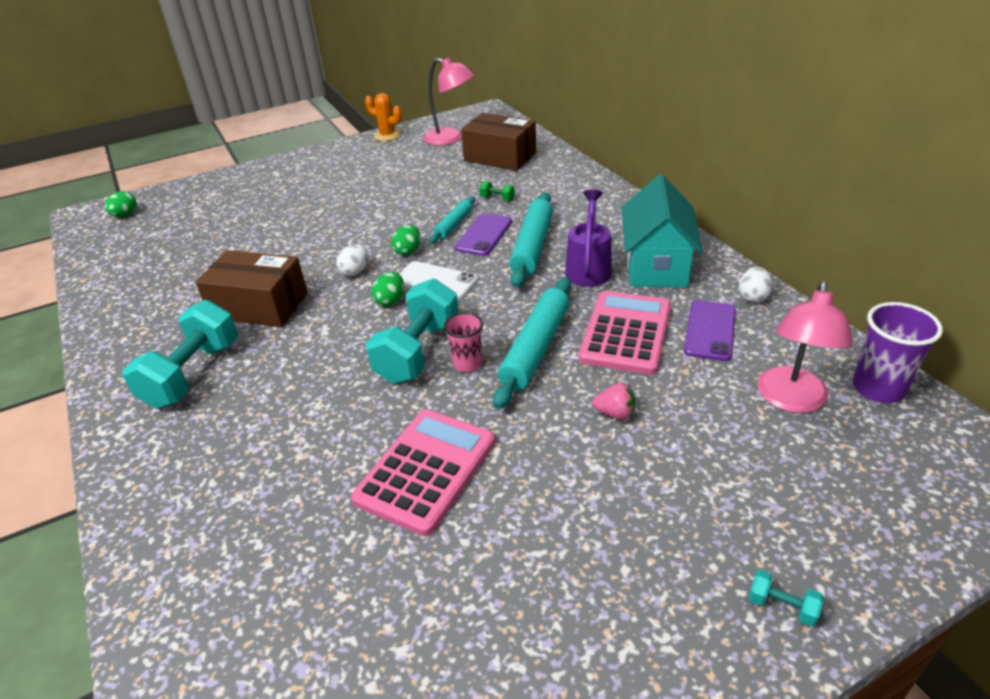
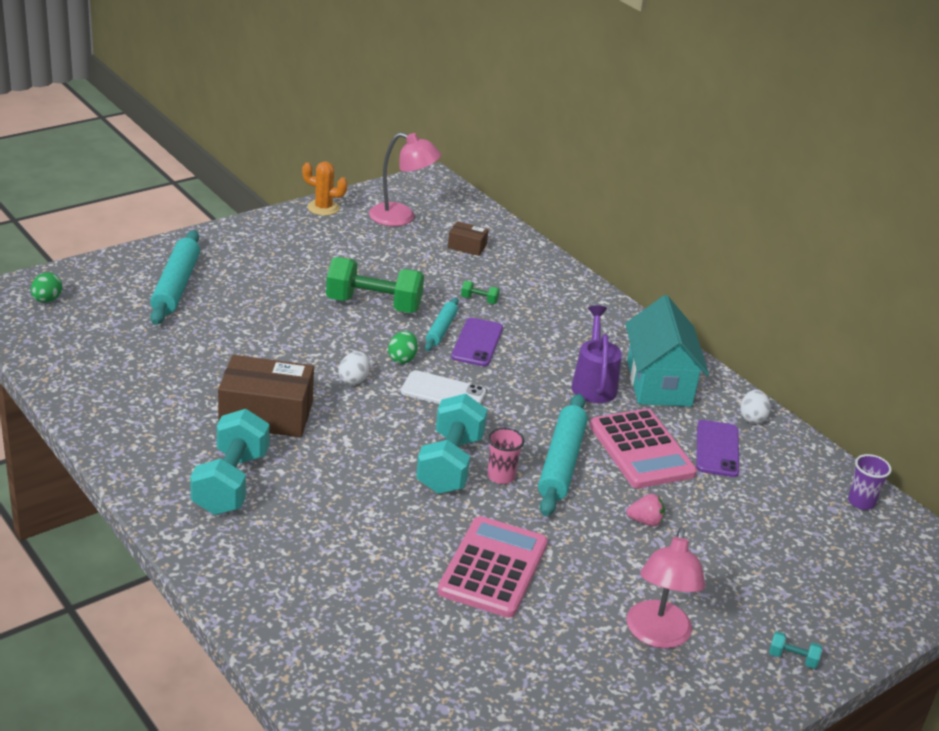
camera: 15 degrees left, 5 degrees down
(390, 301) = (403, 412): green egg -> none
(400, 207) = (374, 304): none -> green dumbbell
(500, 157) = (467, 246): brown box -> brown box, size x0.49
(532, 247) = (532, 358): turquoise rolling pin -> turquoise rolling pin (176, 286)
(625, 333) = (641, 450): pink calculator -> pink calculator turned 150 degrees clockwise
(791, 400) = (791, 511): pink lamp -> pink lamp (657, 635)
(878, 388) = (861, 502): purple cup -> purple cup, size x0.65

